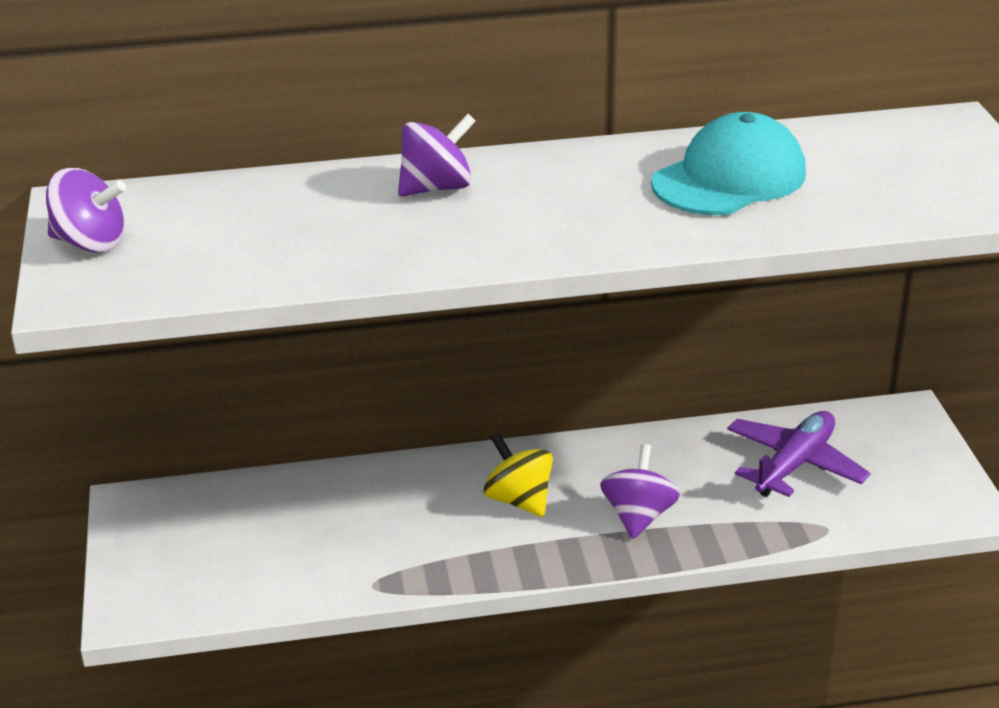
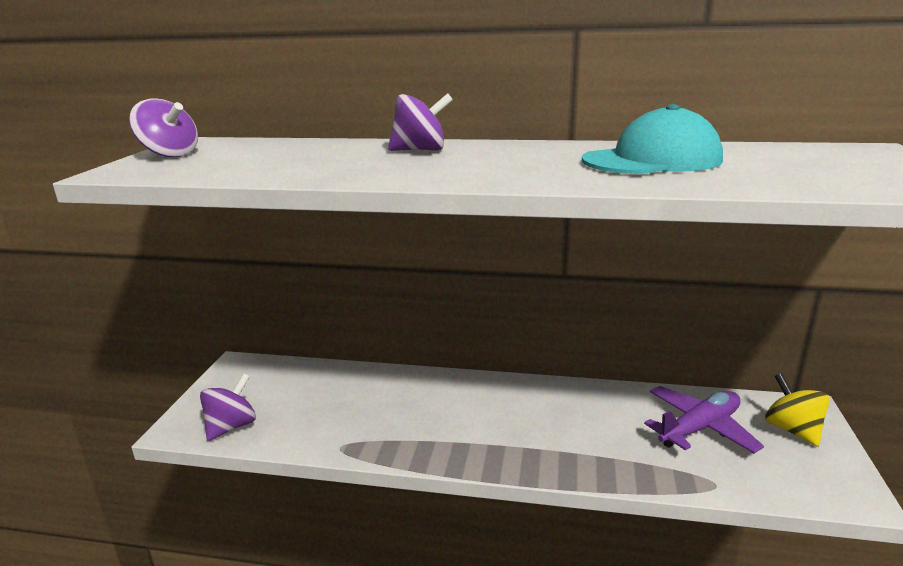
camera: 20 degrees right, 10 degrees down
(519, 500) = (476, 411): yellow spinning top -> yellow spinning top (792, 430)
(638, 516) = (558, 440): purple spinning top -> purple spinning top (231, 426)

